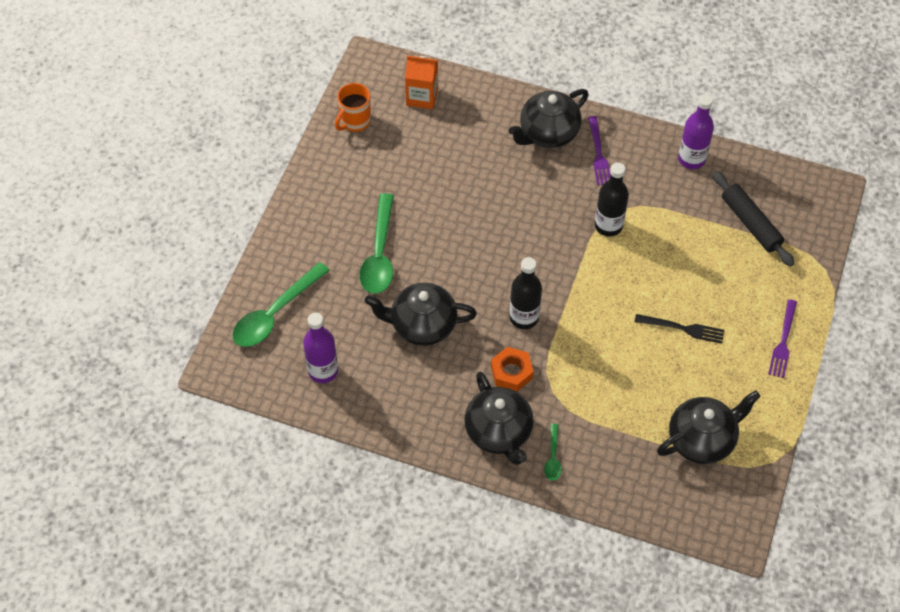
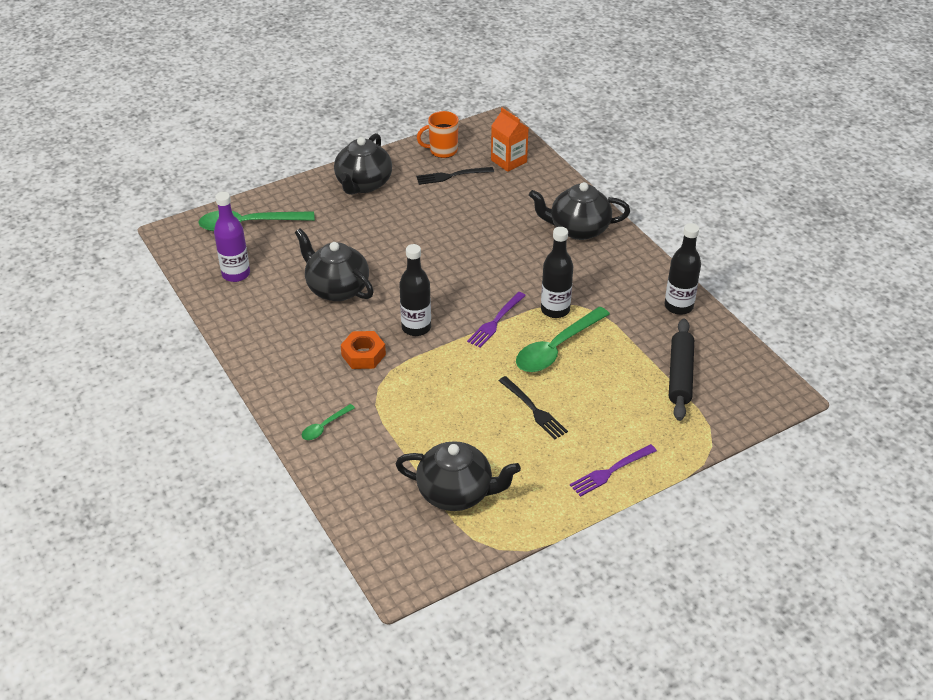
camera: 40 degrees right, 15 degrees down
(379, 254) = (361, 231): green spoon -> green spoon (556, 348)
(391, 144) = (451, 176): none -> black fork
(499, 432) = (306, 385): black teapot -> black teapot (363, 184)
(599, 154) = (603, 262): purple fork -> purple fork (495, 322)
(691, 159) = (678, 306): purple bottle -> black bottle

